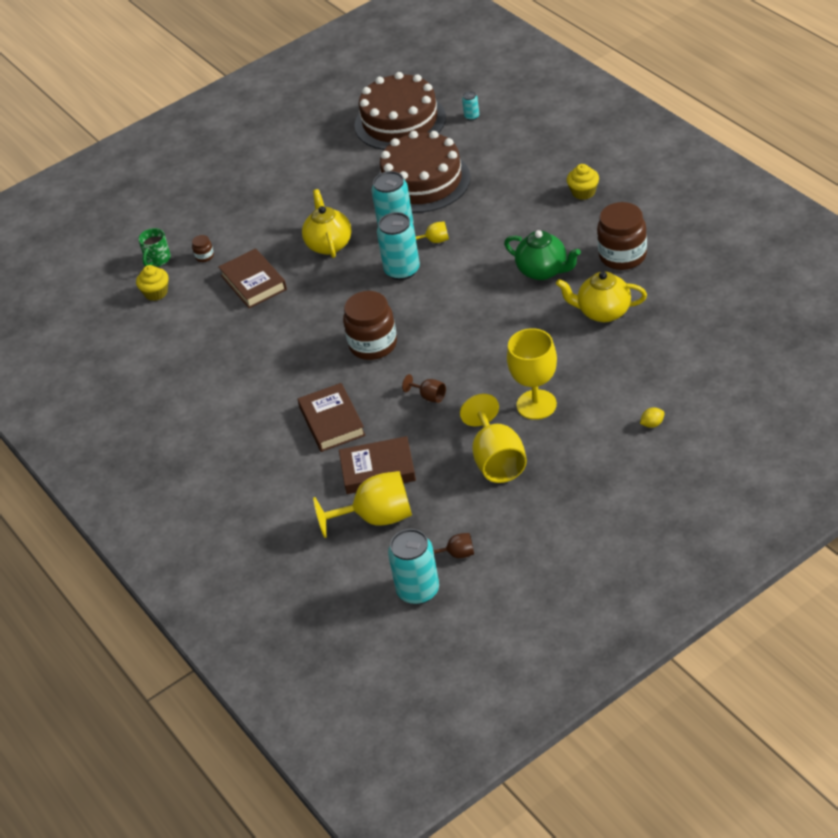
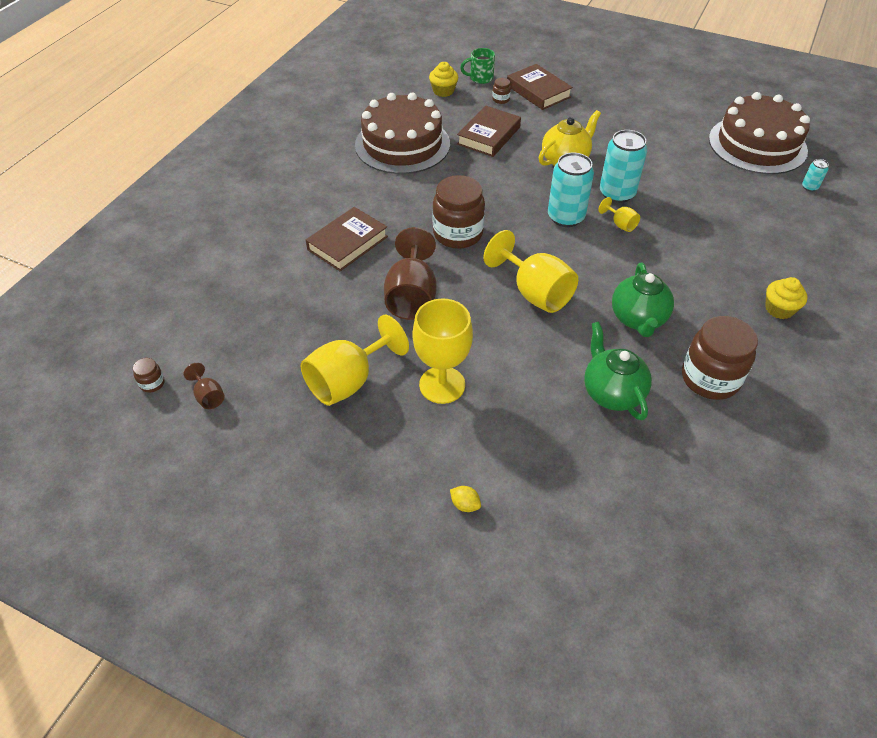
camera: 55 degrees right, 5 degrees up
(377, 518) = (238, 318): yellow goblet -> yellow goblet (535, 293)
(378, 470) = (300, 296): brown book -> brown book (538, 91)
(418, 590) = (152, 383): turquoise can -> brown jar
(422, 181) = (692, 187): brown cake -> brown cake (402, 144)
(429, 396) = (411, 297): brown goblet -> brown goblet, size x2.13
(603, 312) = (612, 392): yellow teapot -> green teapot

